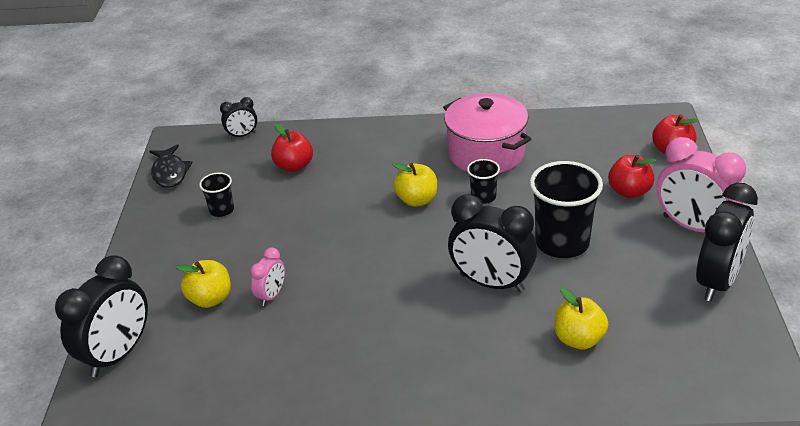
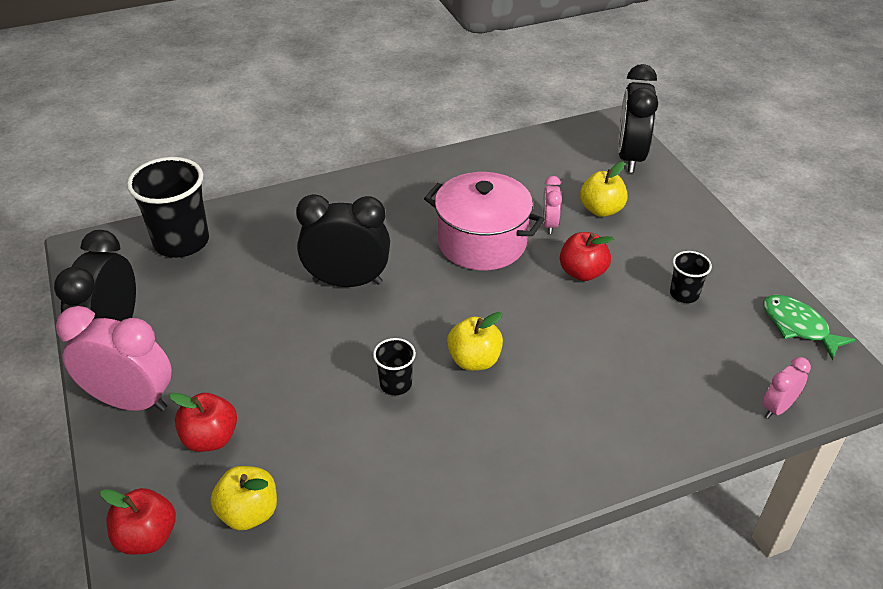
camera: 155 degrees right, 5 degrees up
(170, 172) = (798, 326): black fish -> green fish
(242, 135) = (777, 408): black clock -> pink clock
(294, 166) = (660, 373): red apple -> red apple (582, 272)
(486, 153) = (421, 461): pink pot -> pink pot (482, 242)
(562, 243) = (285, 343): black cup -> black cup (181, 242)
(579, 339) = (252, 250): yellow apple -> yellow apple (249, 513)

